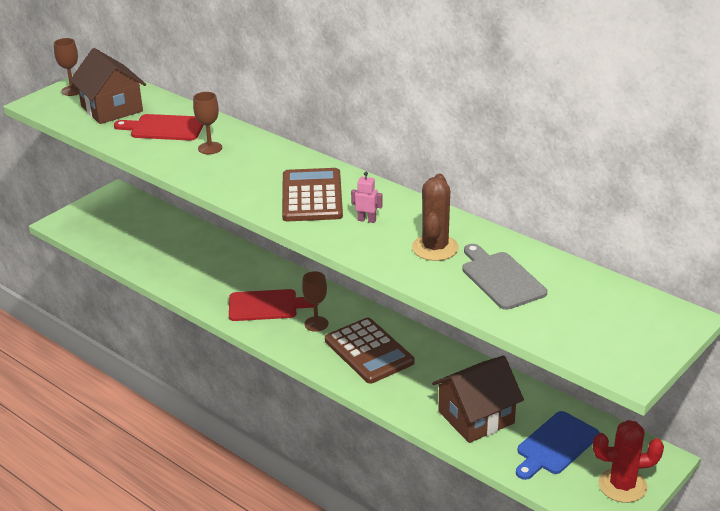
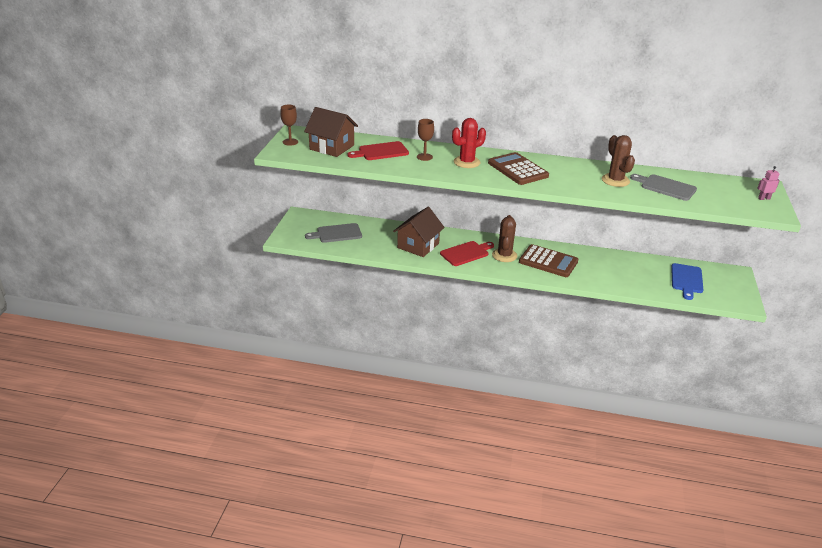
camera: 30 degrees left, 0 degrees up
(131, 232) = (337, 233): none -> grey cutting board
(316, 324) = (504, 255): brown goblet -> brown cactus
(367, 220) = (563, 175): pink robot -> pink robot (764, 198)
(476, 417) = (636, 278): brown house -> brown house (418, 245)
(622, 485) = (735, 289): red cactus -> red cactus (467, 162)

